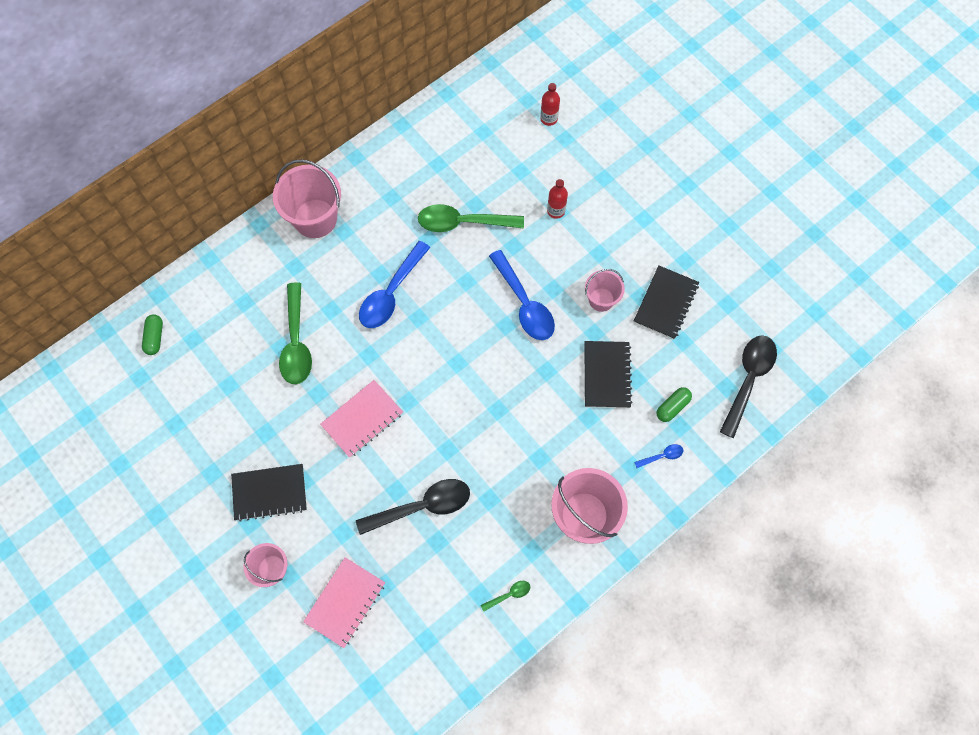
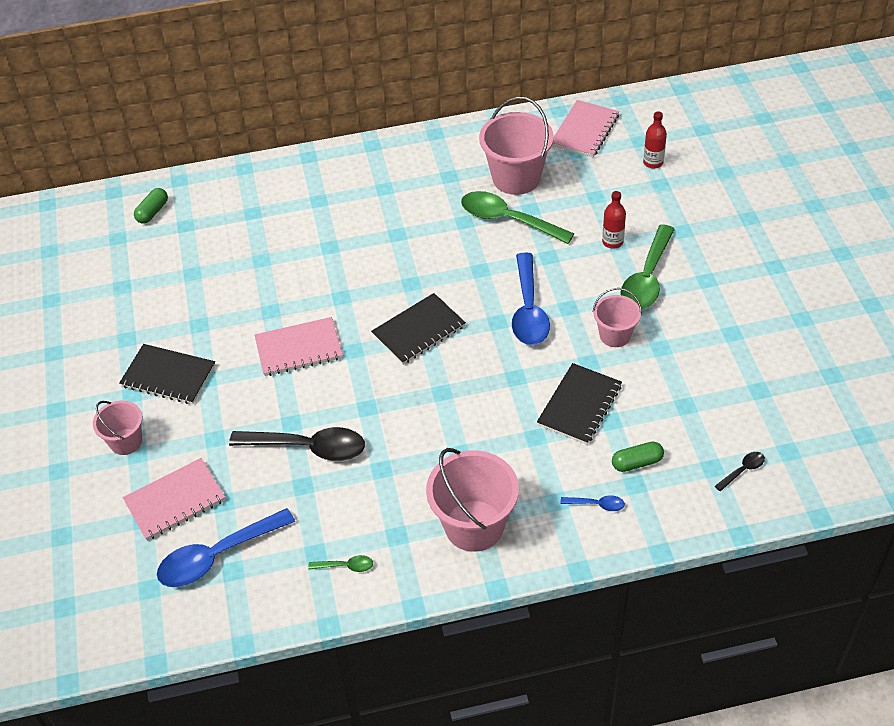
camera: 30 degrees right, 20 degrees down
(296, 342) = (278, 262): green spoon -> green spoon (647, 278)
(315, 218) = (364, 169): pink bucket -> pink bucket (516, 178)
(391, 293) = (397, 254): blue spoon -> blue spoon (217, 556)
(478, 106) = (585, 130): none -> pink notebook
(665, 303) = (686, 364): black notebook -> black notebook (418, 330)
(748, 379) = (743, 470): black spoon -> black spoon, size x0.44

